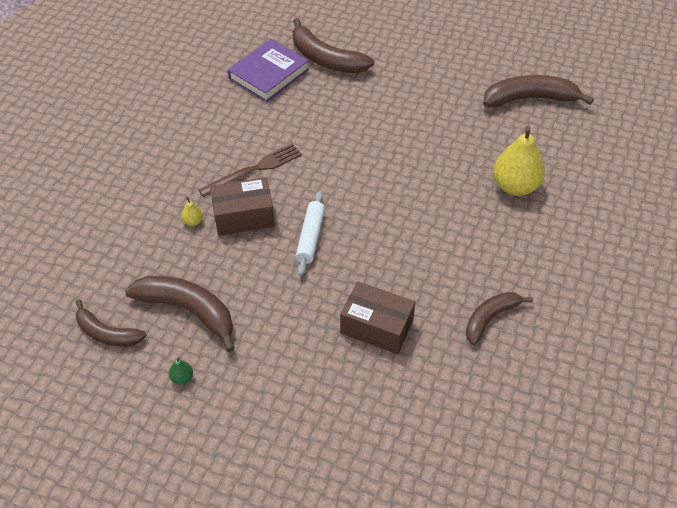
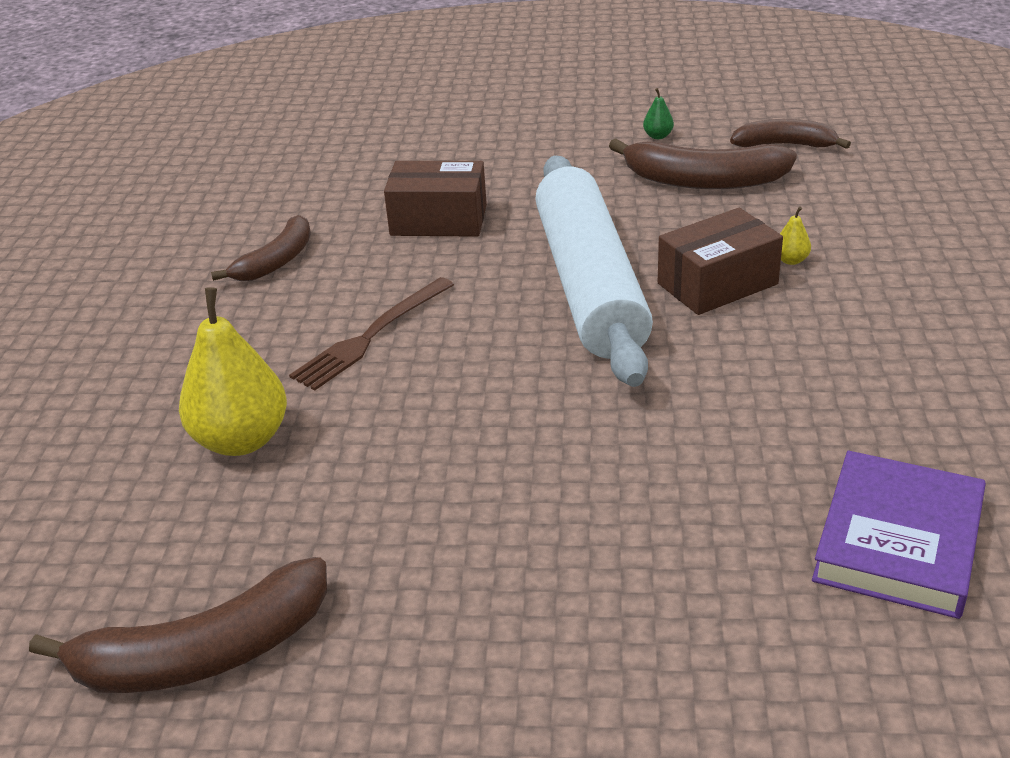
camera: 165 degrees right, 15 degrees down
(254, 169) = (757, 348): brown fork -> brown fork (371, 336)
(310, 237) = (589, 284): white rolling pin -> white rolling pin, size x2.24
(326, 59) = (790, 625): brown banana -> none

